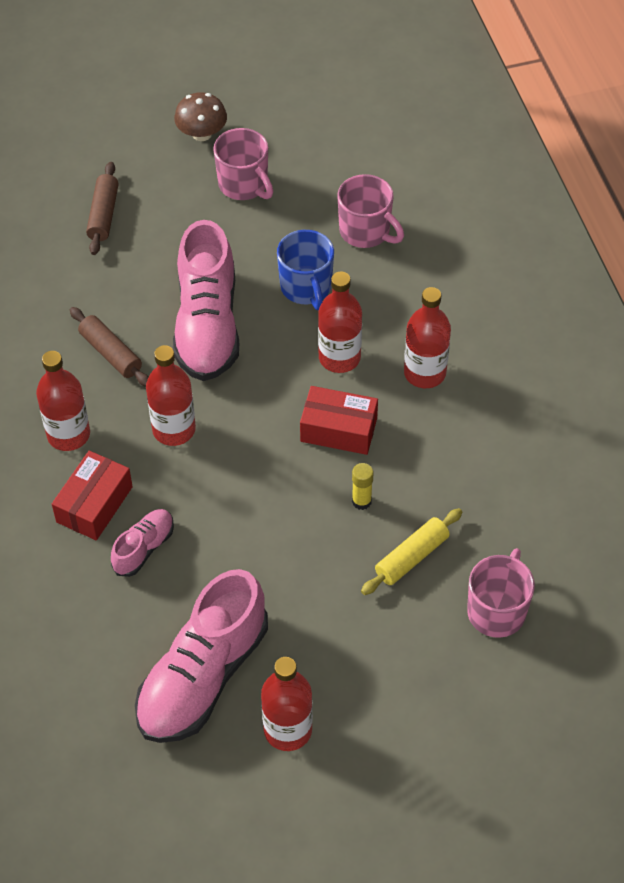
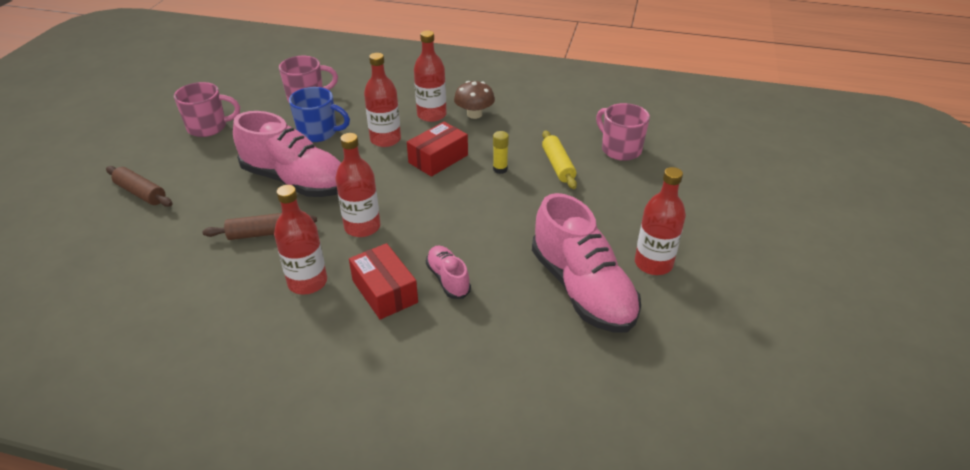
camera: 60 degrees left, 15 degrees down
(202, 133) = (143, 128): brown mushroom -> brown mushroom (474, 114)

